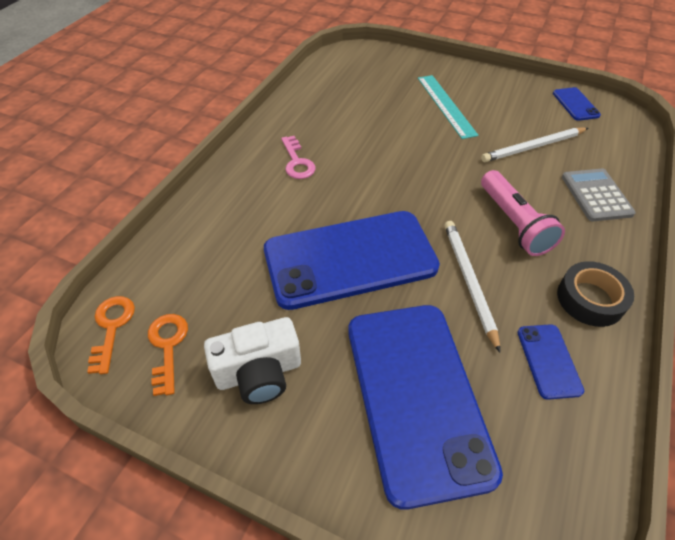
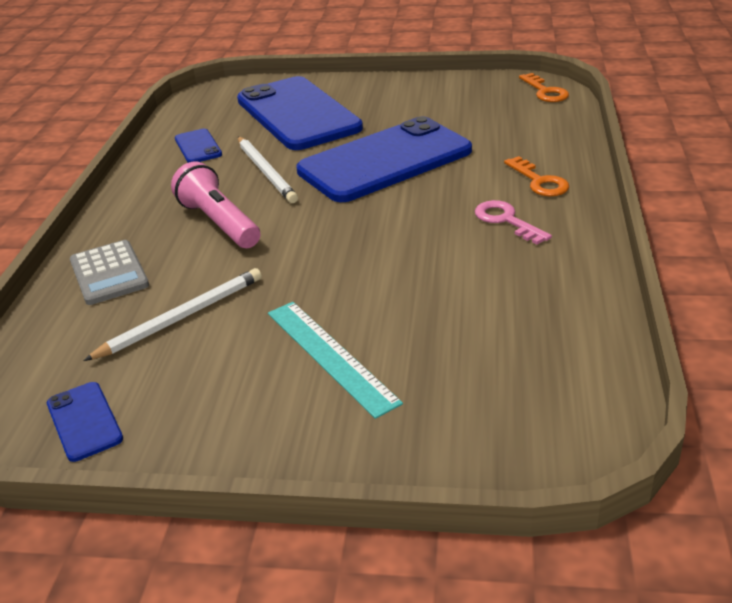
camera: 165 degrees right, 15 degrees down
(167, 346) = (493, 94): orange key -> orange key (539, 181)
(259, 373) = (415, 99): white camera -> none
(590, 299) = (151, 185): black tape -> none

